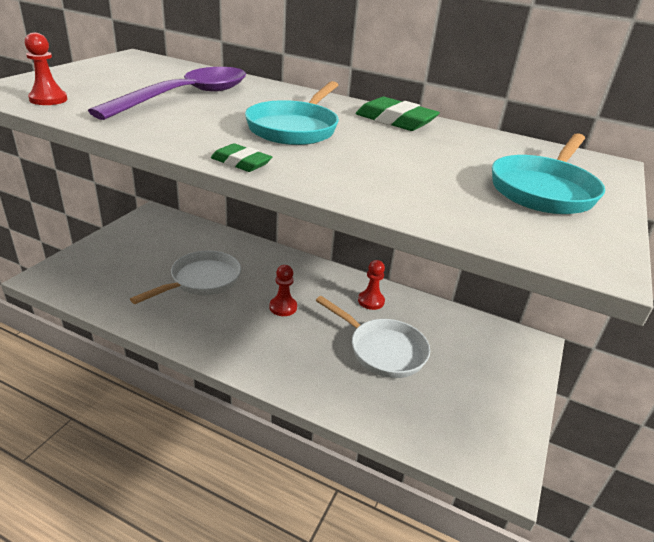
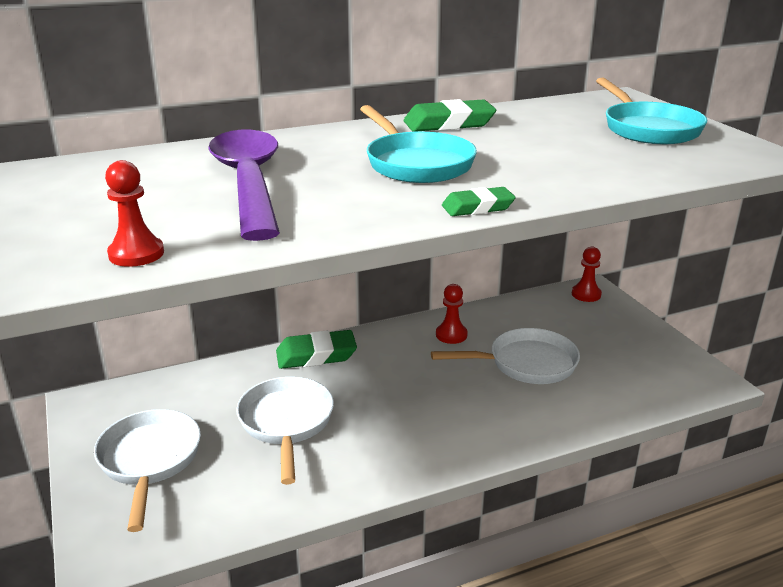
camera: 45 degrees left, 5 degrees down
(126, 254) = (149, 461): none -> white pan
(278, 260) = (316, 355): none -> green eraser
(283, 307) = (400, 389): red pawn -> red pawn (586, 294)

